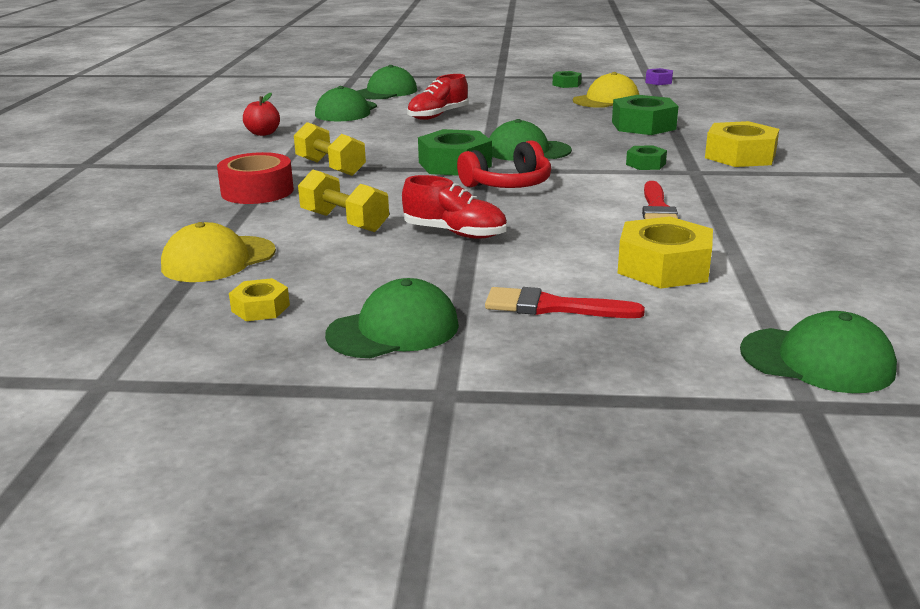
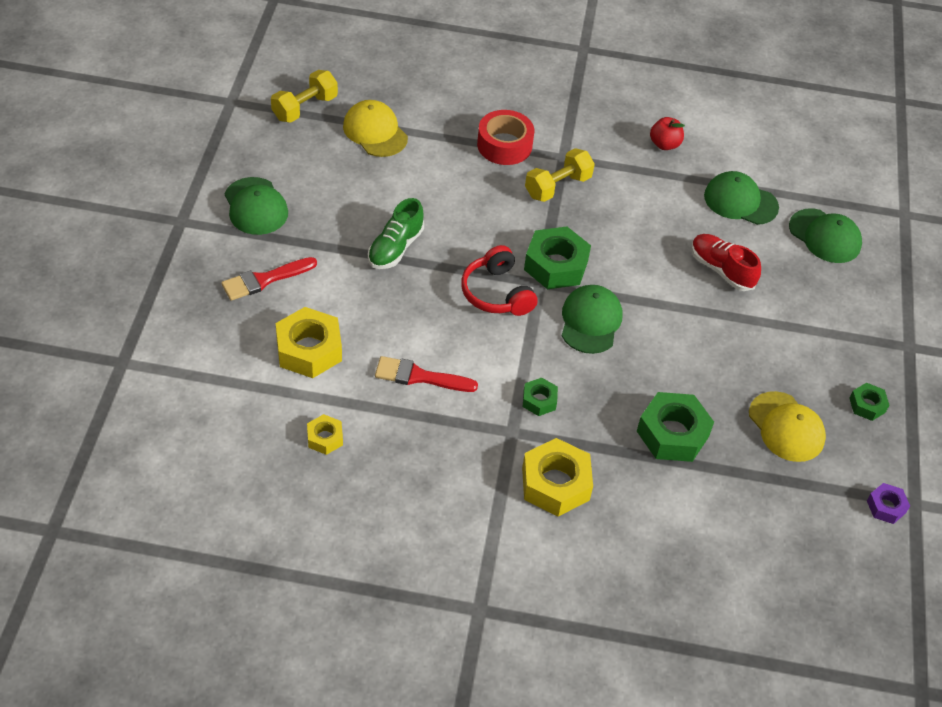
camera: 90 degrees right, 25 degrees up
(260, 308) = (299, 152): yellow nut -> yellow nut (325, 438)
(344, 222) = (429, 191): yellow dumbbell -> yellow dumbbell (305, 108)
(455, 233) = (395, 248): red shoe -> green shoe
(553, 307) = (264, 280): red brush -> red brush turned 135 degrees counterclockwise
(817, 360) = (163, 384): green cap -> none

